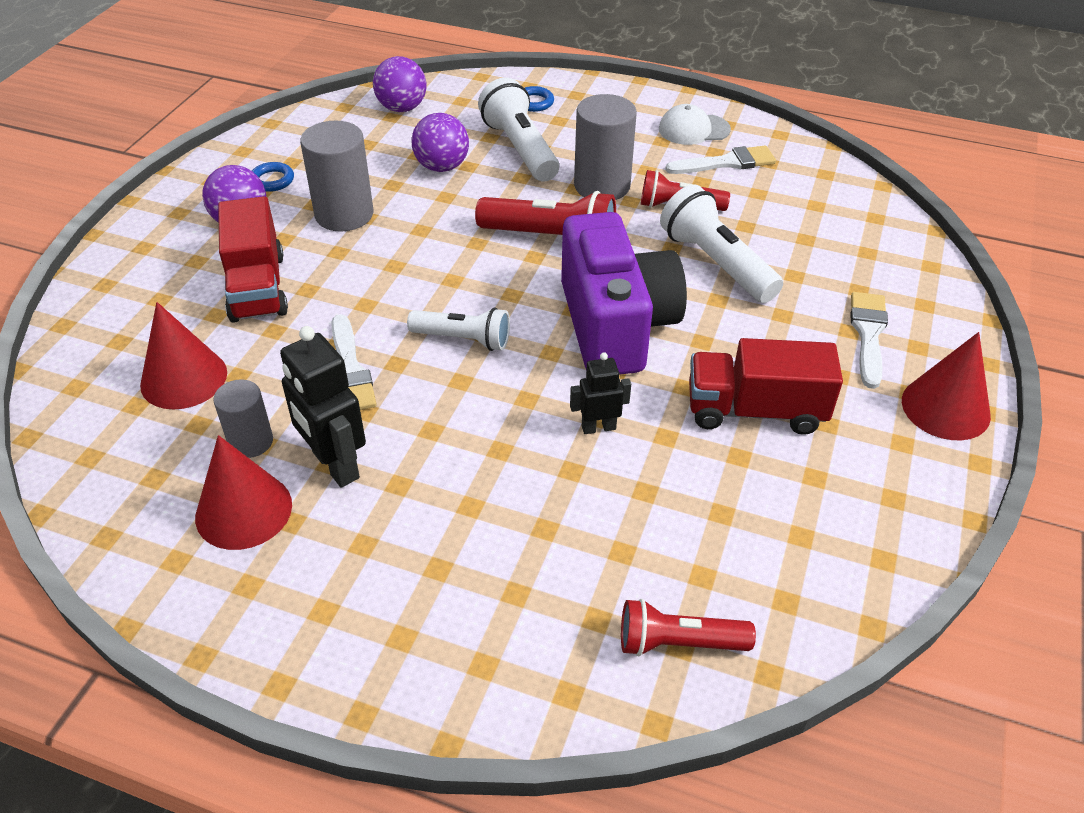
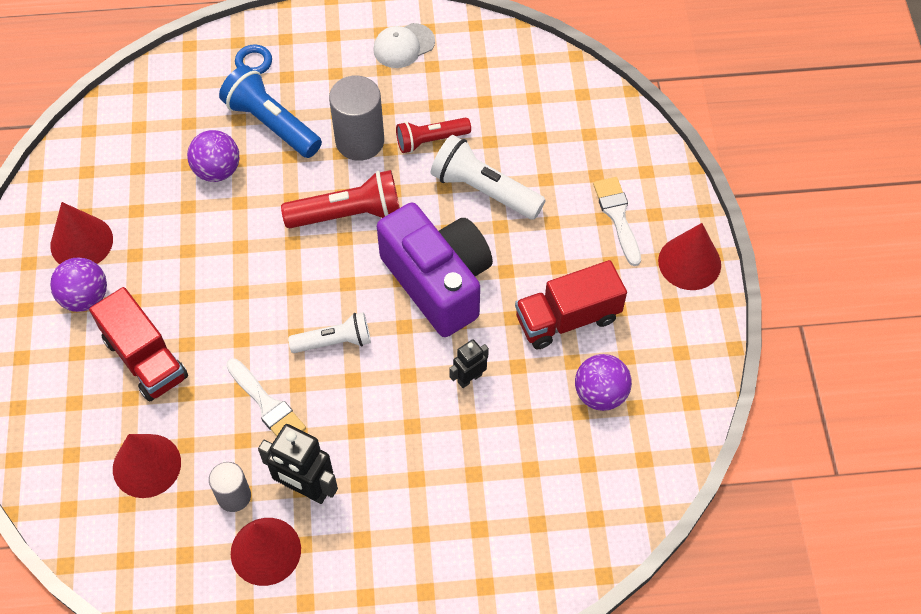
camera: 25 degrees left, 15 degrees up
(272, 180) = (81, 242): blue ring -> red cone
(344, 214) = (167, 255): grey cylinder -> none
(402, 108) = (142, 113): purple ball -> purple ball (600, 394)
(520, 149) = (271, 124): white flashlight -> blue flashlight
(678, 643) = (593, 517): red flashlight -> none
(726, 163) = (446, 76): white brush -> none

